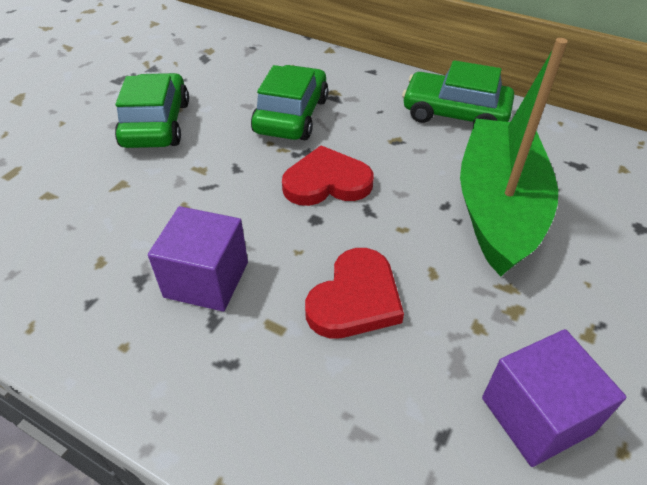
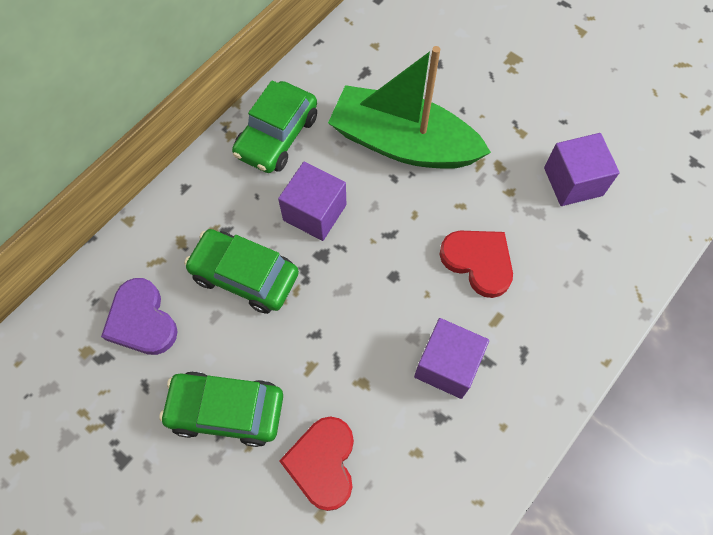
camera: 80 degrees left, 20 degrees up
(238, 70) = (141, 320): none -> purple heart
(326, 182) = (350, 260): red heart -> red heart (322, 463)
(375, 150) = (314, 212): none -> purple cube

